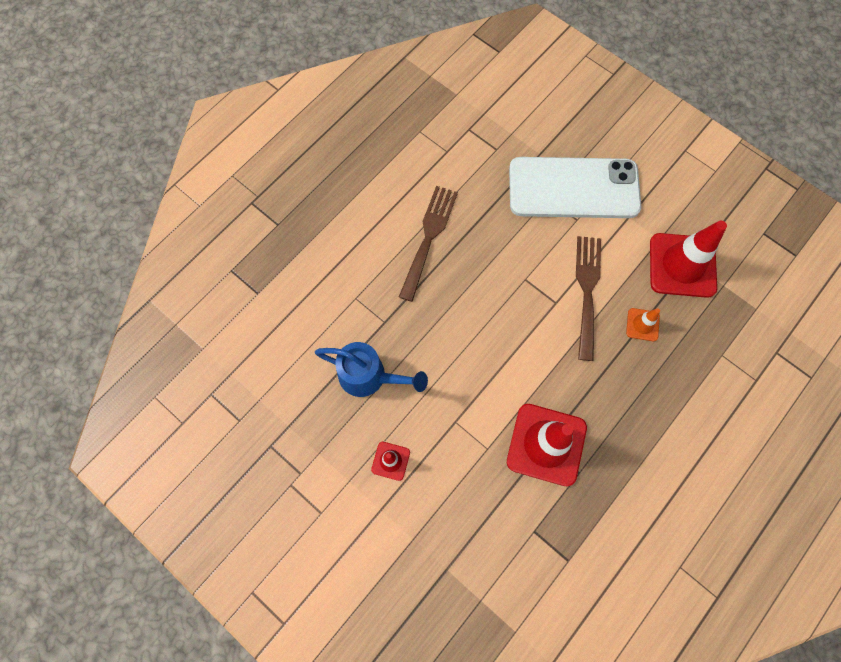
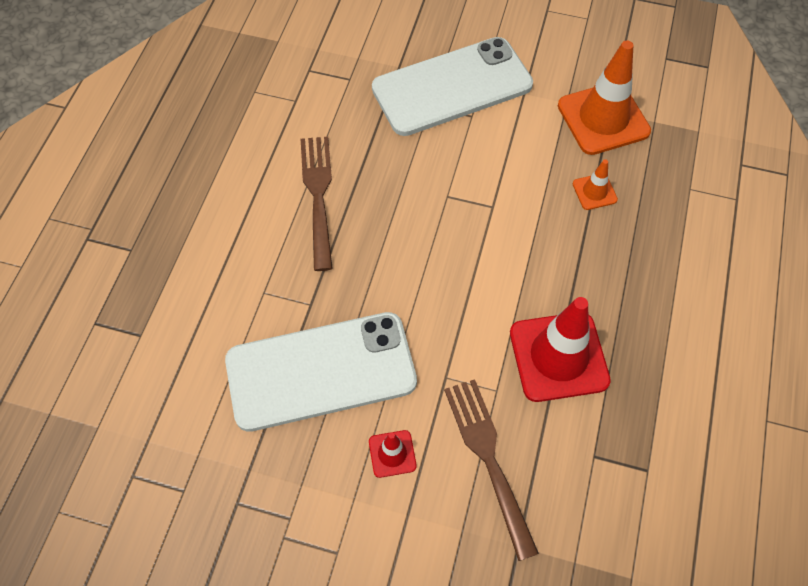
camera: 25 degrees left, 10 degrees down
(369, 376) = (321, 371): blue watering can -> white phone
(587, 291) = (519, 182): brown fork -> brown fork (488, 458)
(682, 265) = (603, 118): red traffic cone -> orange traffic cone

